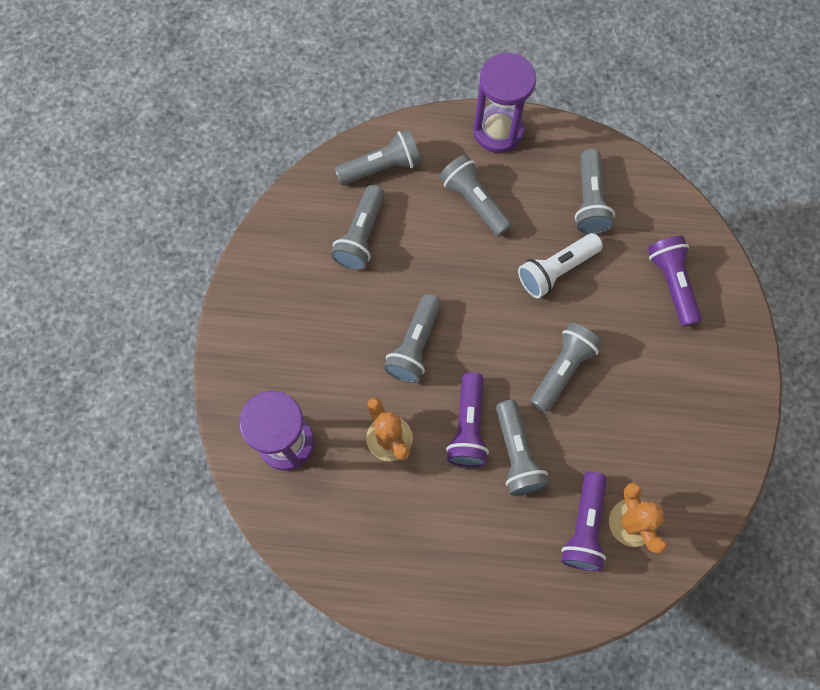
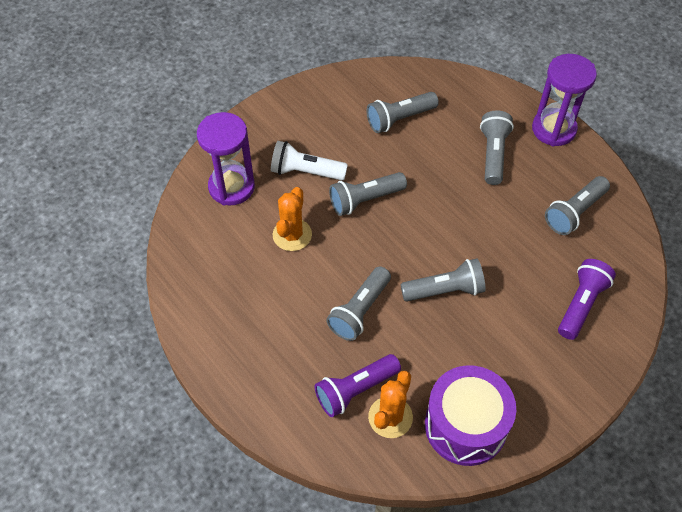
camera: 45 degrees right, 15 degrees down
(381, 167) = (454, 94): grey flashlight -> none
(468, 426) = (347, 269): purple flashlight -> none
(556, 270) = (505, 232): white flashlight -> white flashlight (306, 171)
(690, 473) = (465, 425): none -> purple drum

